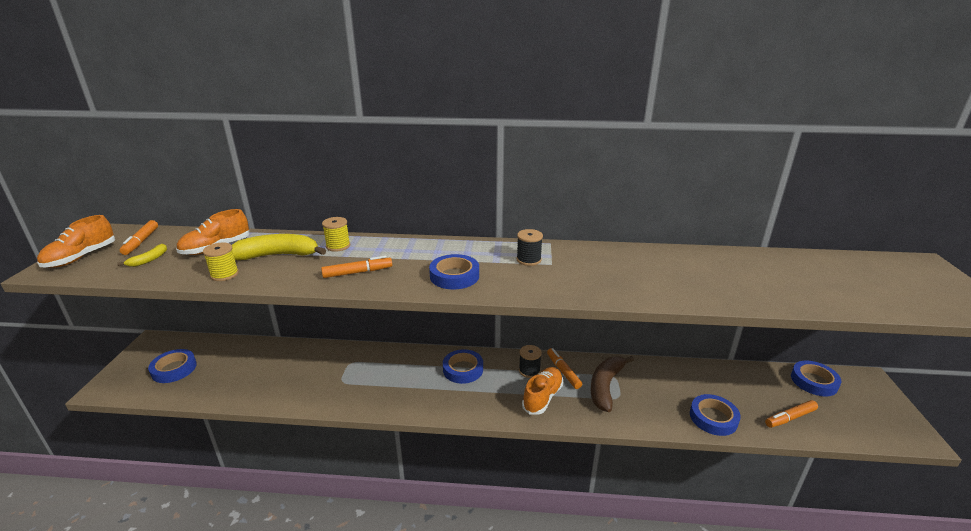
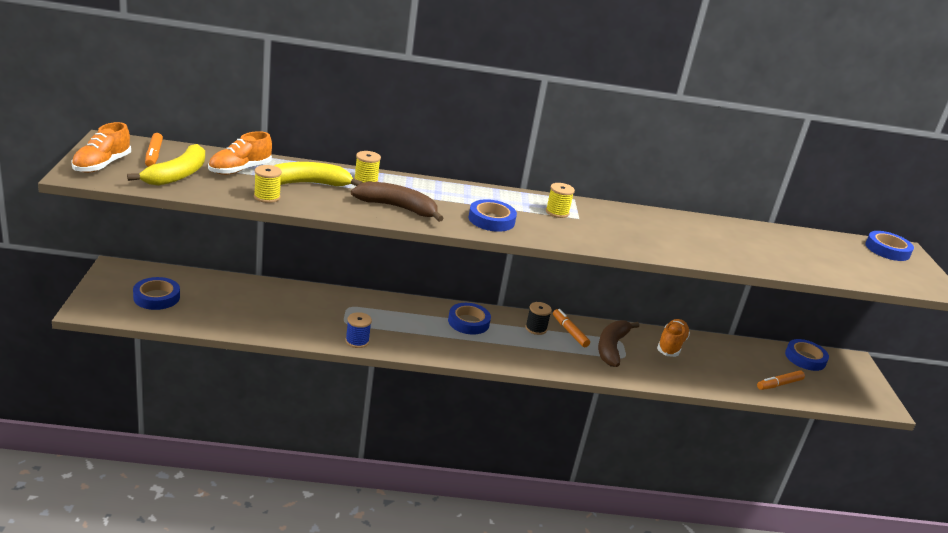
camera: 10 degrees left, 0 degrees up
(149, 260) = (177, 175): yellow banana -> yellow banana, size x2.02
(347, 402) = (357, 341): none -> blue spool
(357, 272) = (397, 208): orange marker -> brown banana
(528, 260) = (557, 212): black spool -> yellow spool
(542, 397) = (551, 352): orange shoe -> orange shoe (671, 345)
(713, 418) = (711, 379): blue tape -> blue tape (887, 250)

